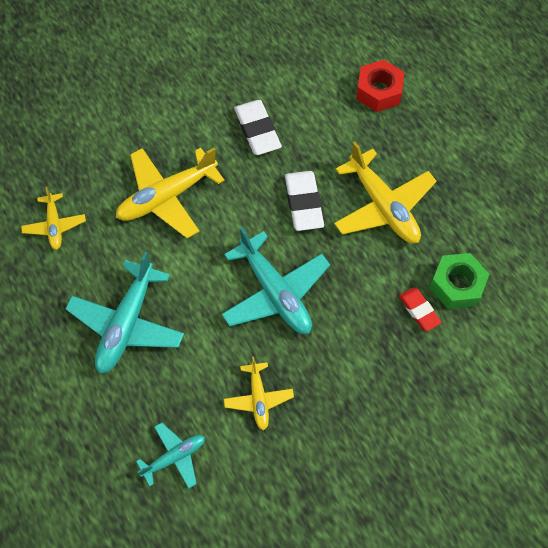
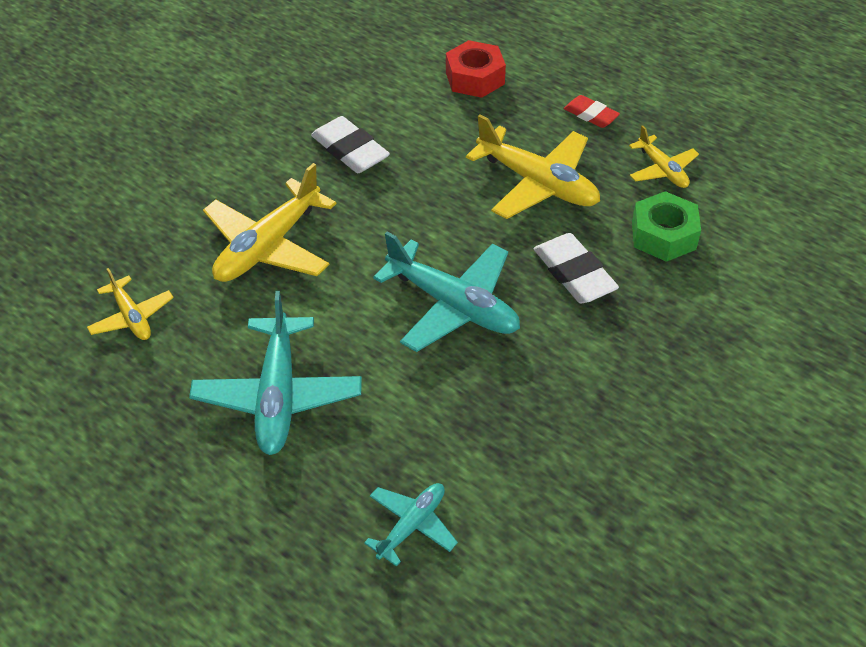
camera: 20 degrees left, 15 degrees down
(258, 398) = (489, 424): yellow plane -> yellow plane (662, 170)
(303, 203) = (442, 206): white eraser -> white eraser (574, 273)
(419, 310) = (634, 273): red eraser -> red eraser (590, 115)

